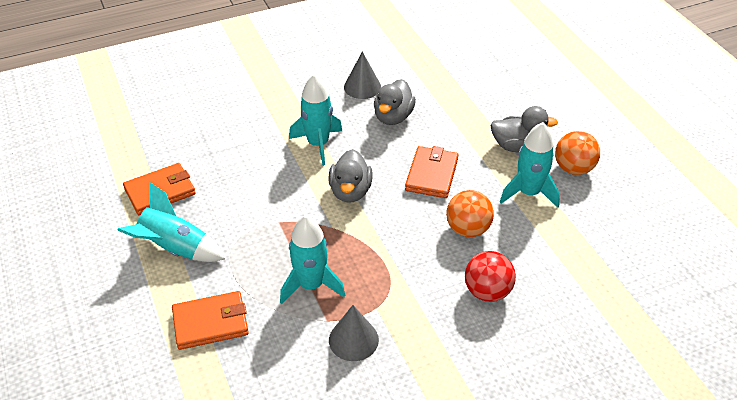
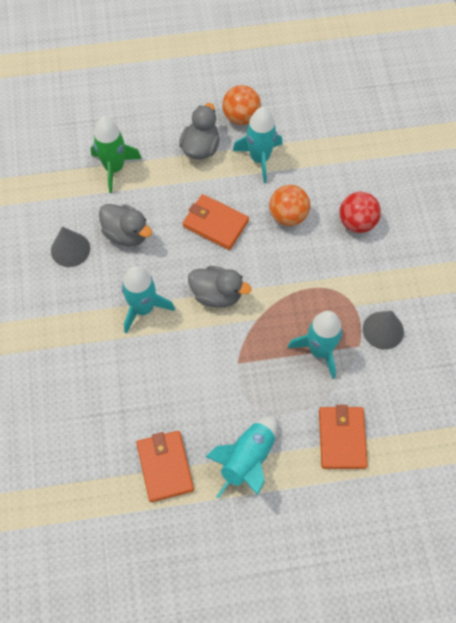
camera: 75 degrees left, 20 degrees up
(461, 94) = (114, 168): none -> green rocket

